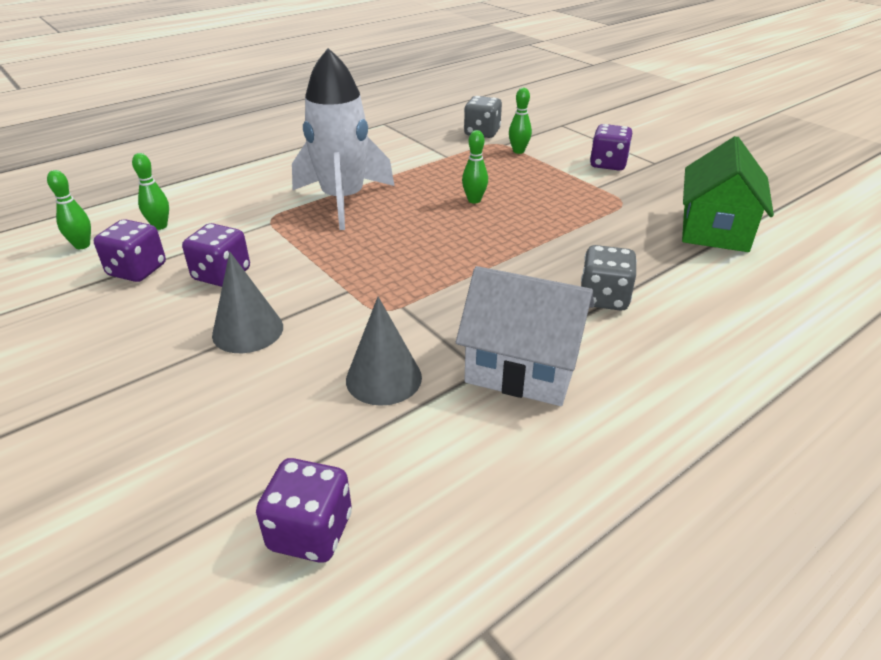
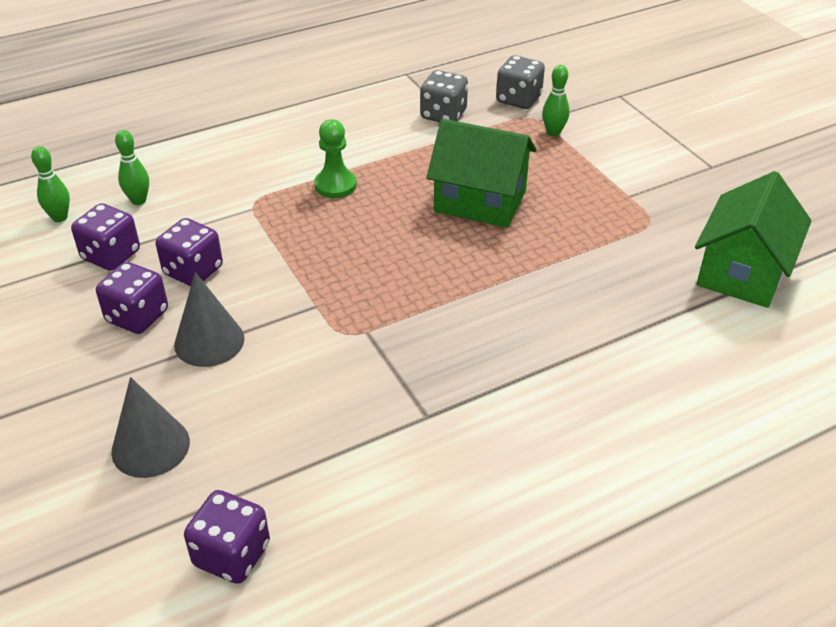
camera: 10 degrees right, 5 degrees up
(343, 200) = (335, 185): white rocket -> green pawn
(383, 378) = (329, 412): grey cone -> grey cone (150, 446)
(474, 200) = (480, 201): green bowling pin -> green house
(522, 368) = (467, 419): white house -> none
(604, 298) = (580, 348): grey dice -> grey dice (443, 115)
(608, 164) = (654, 163): purple dice -> purple dice (137, 316)

